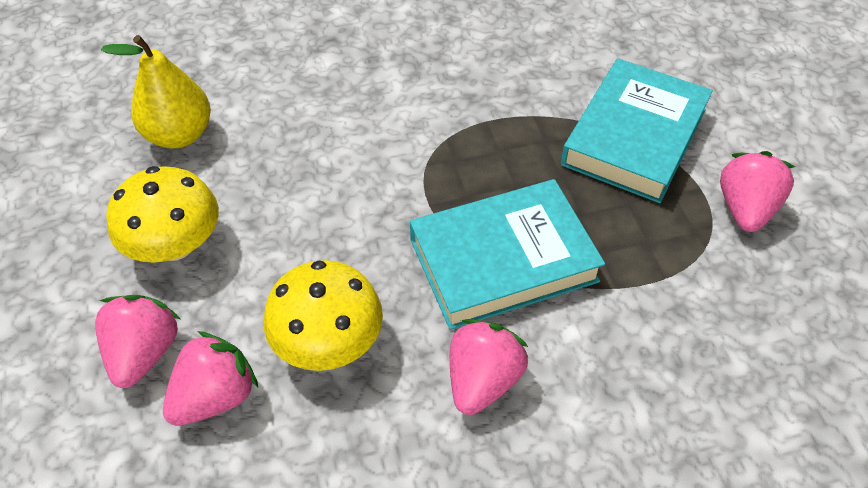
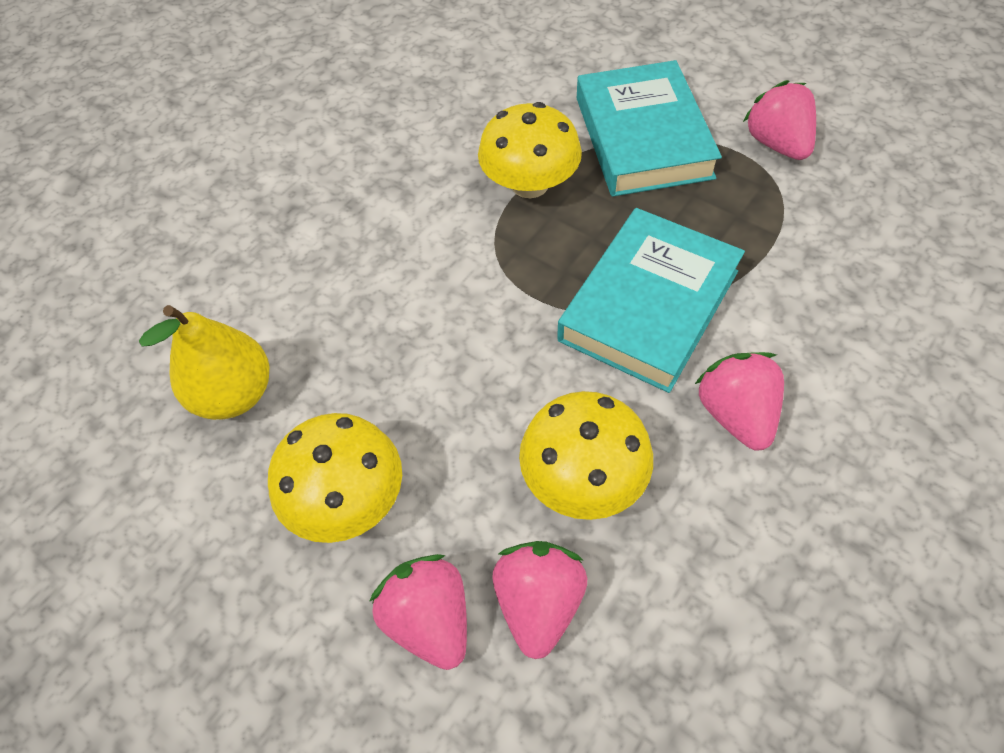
camera: 35 degrees left, 5 degrees up
(508, 119) = (530, 184): none -> yellow mushroom

